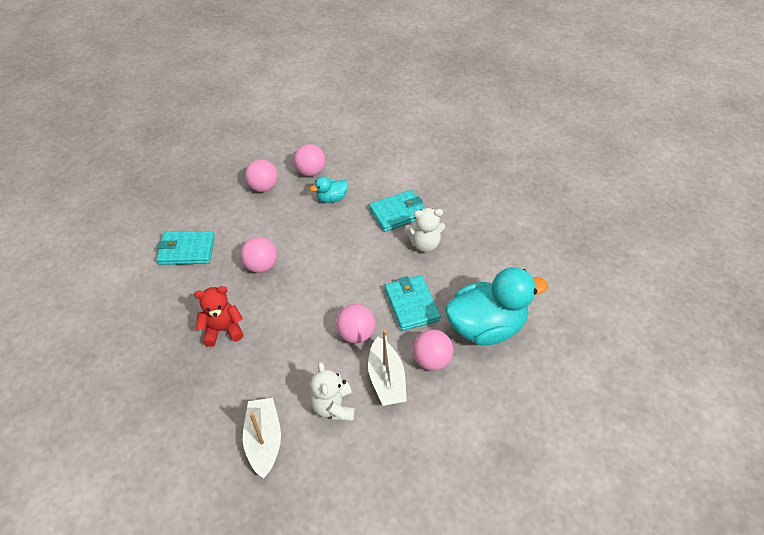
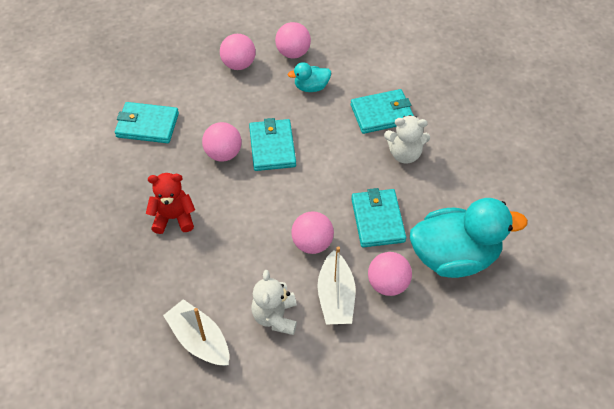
camera: 10 degrees right, 5 degrees up
(264, 440) = (199, 340): white boat -> white boat turned 45 degrees counterclockwise
(305, 254) = (272, 147): none -> turquoise wallet

